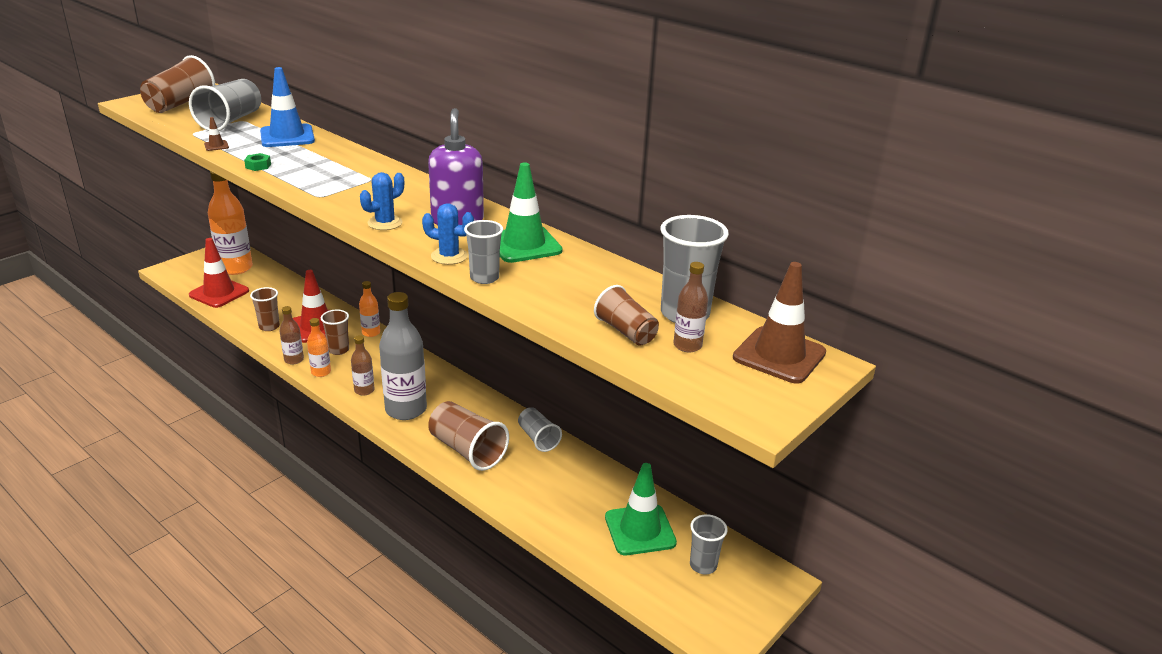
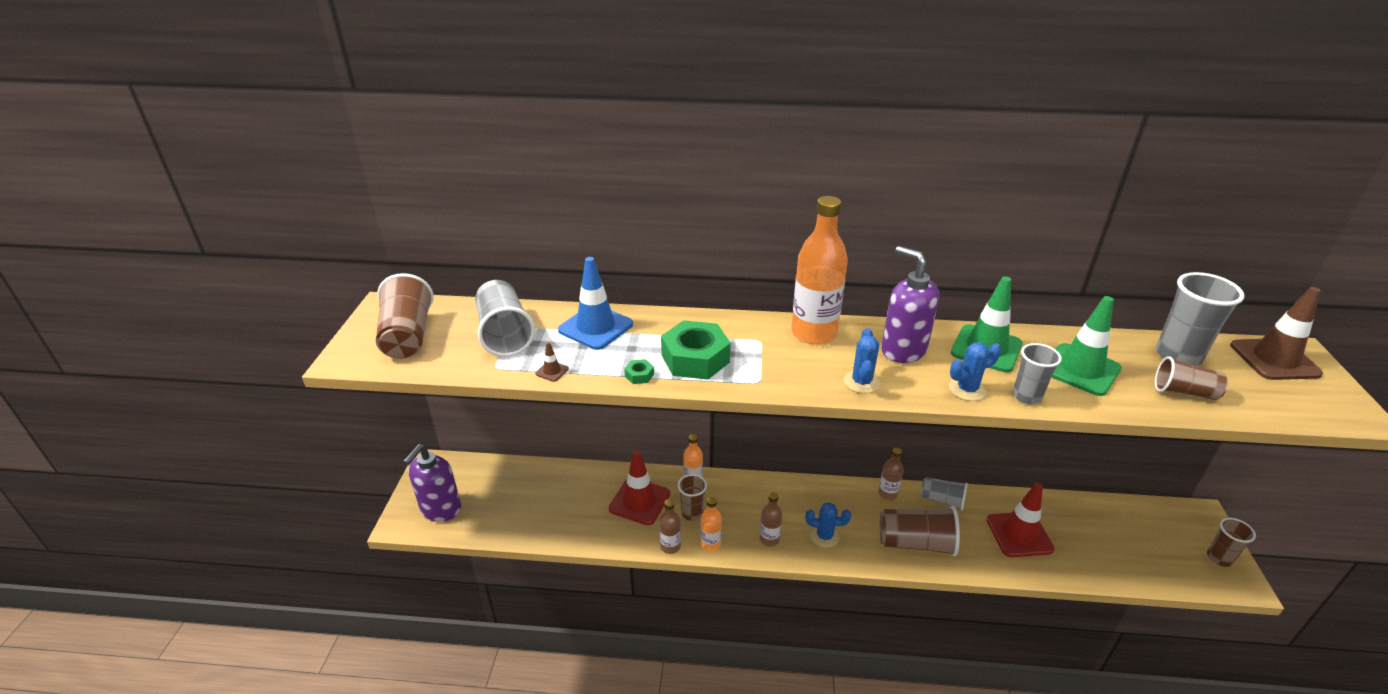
camera: 35 degrees left, 5 degrees up
(197, 273) = (440, 509): none -> purple soap dispenser
(219, 293) = (496, 518): red traffic cone -> red traffic cone (1019, 534)
(235, 268) = (471, 482): orange bottle -> orange bottle (814, 333)
(269, 326) = (598, 526): brown cup -> brown cup (1219, 558)
(309, 171) = (695, 358): none -> green nut
(406, 409) = (824, 536): grey bottle -> blue cactus
(640, 530) = (1096, 532): green traffic cone -> green traffic cone (1080, 370)
(687, 345) = (1229, 382): brown bottle -> brown bottle (887, 494)
(703, 565) = (1159, 533): grey cup -> none

